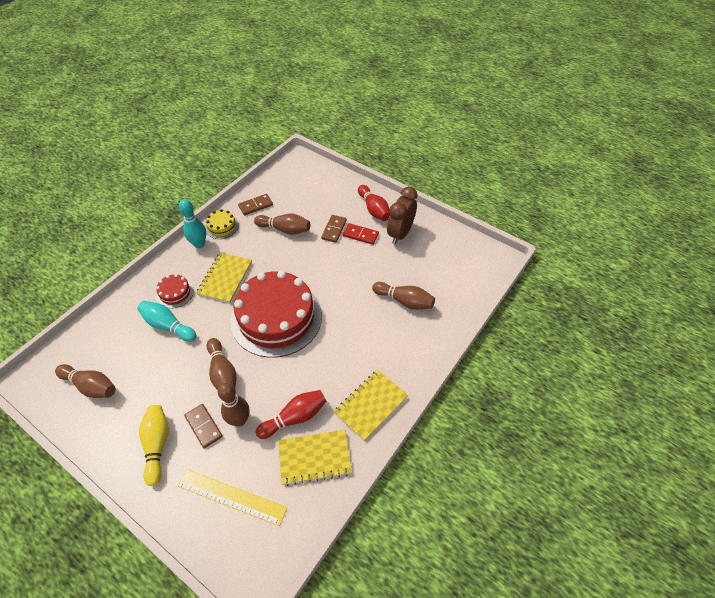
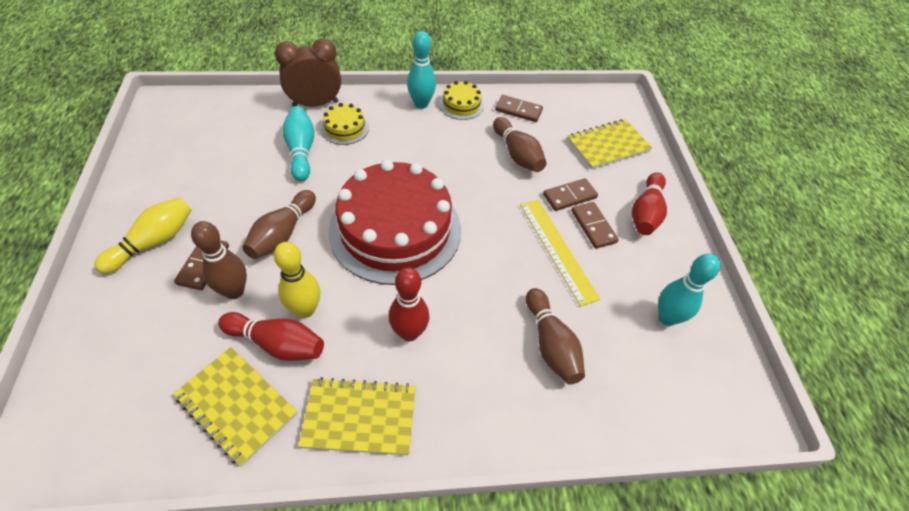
camera: 45 degrees right, 0 degrees up
(91, 386) = (186, 146): brown bowling pin -> none
(175, 293) = (345, 128): red cake -> yellow cake
(225, 278) = (401, 152): yellow notebook -> yellow notebook (607, 146)
(231, 497) = (130, 354): yellow ruler -> yellow ruler (557, 249)
(286, 392) = (305, 310): none -> yellow bowling pin
(345, 354) = (409, 333): none -> red bowling pin
(360, 235) = (593, 226): red domino -> brown domino
(400, 234) = (644, 265): brown clock -> brown clock (315, 103)
(432, 248) = (667, 318): none -> turquoise bowling pin

